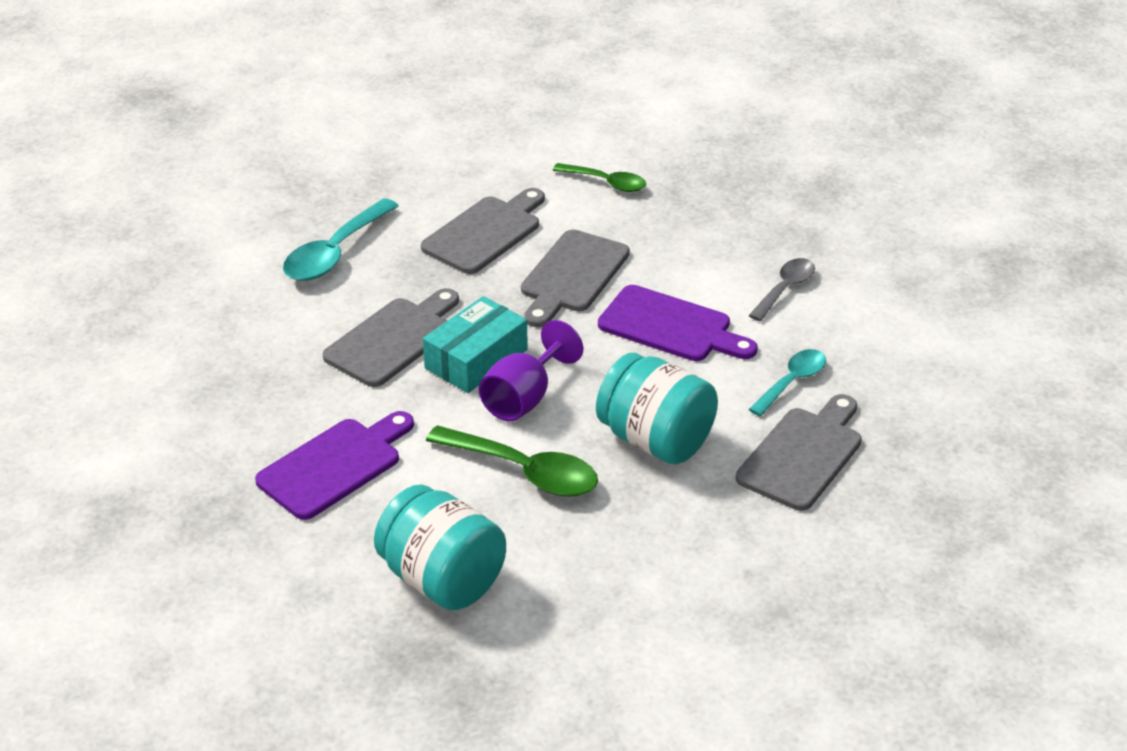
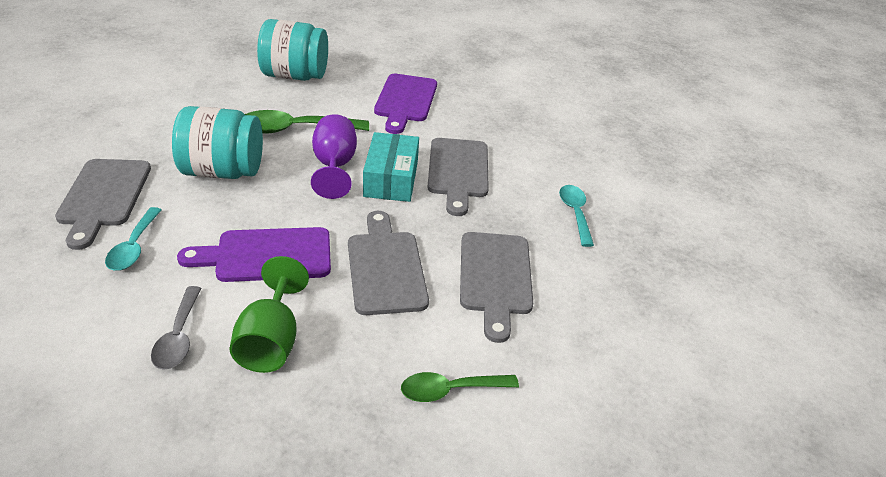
camera: 140 degrees right, 0 degrees up
(335, 253) = (575, 213): turquoise spoon -> turquoise spoon, size x0.63
(714, 259) = (271, 341): none -> green goblet

